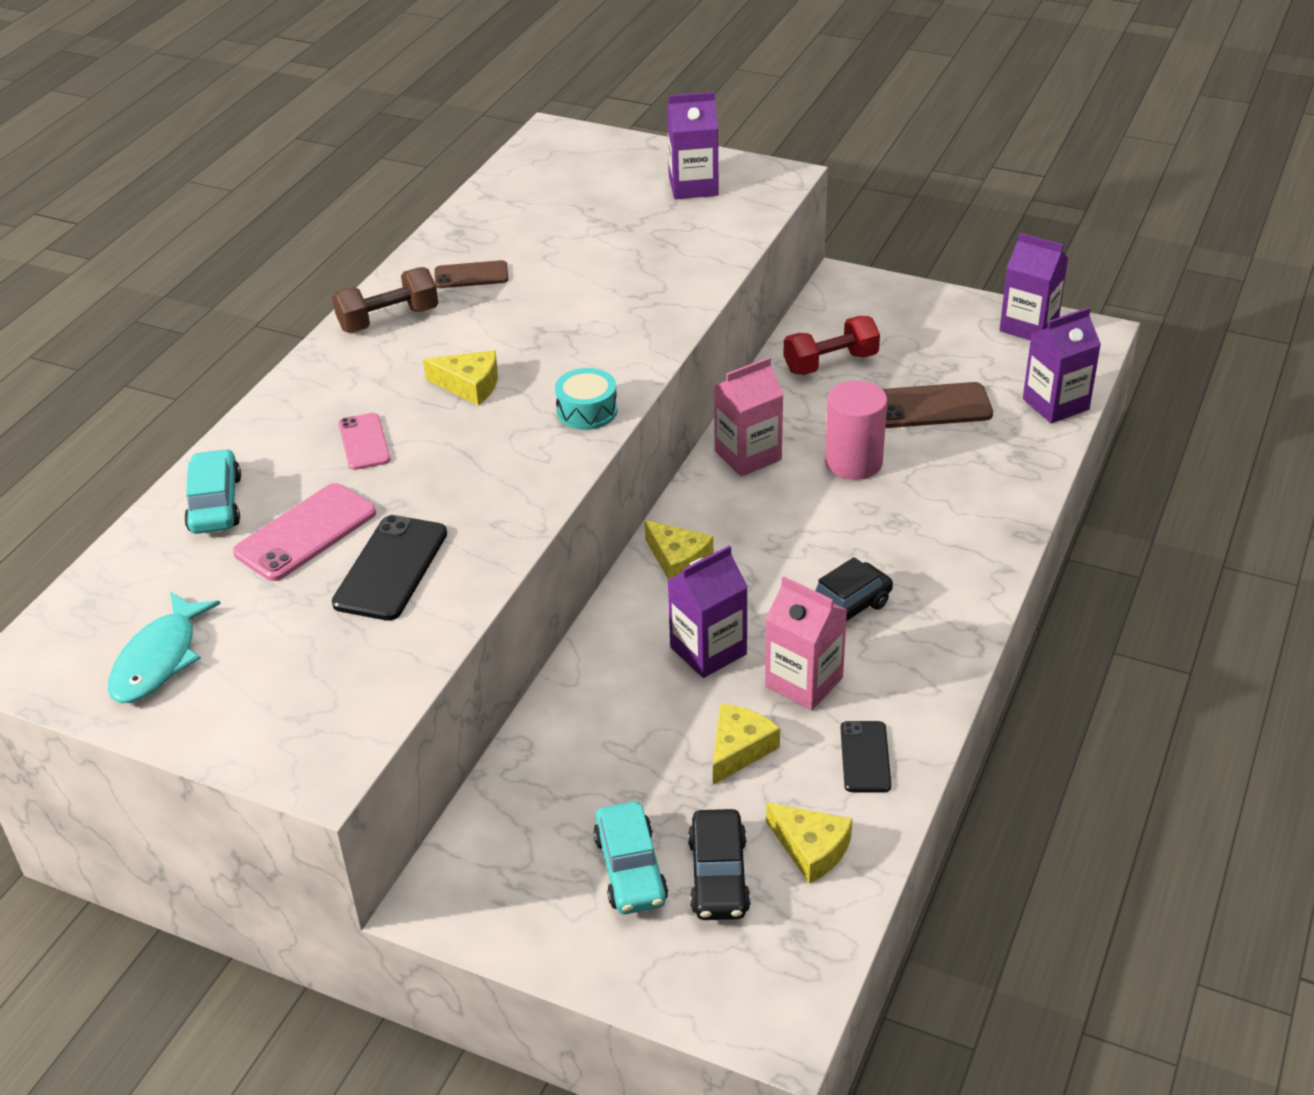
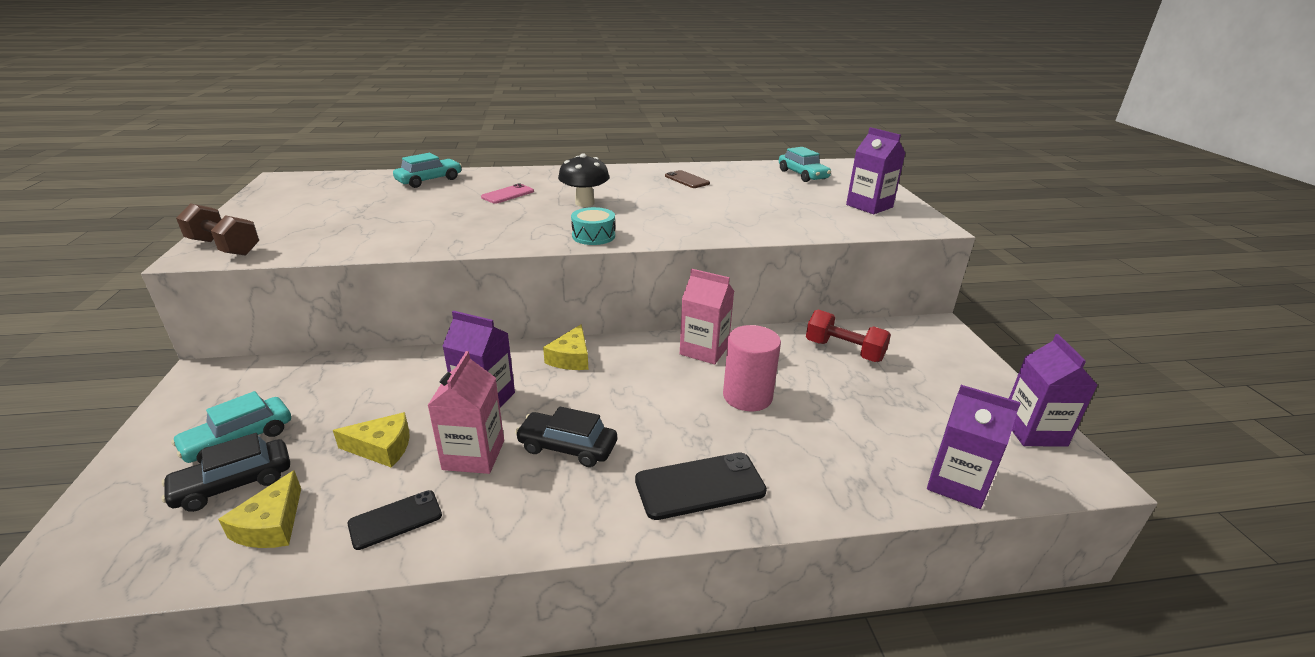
camera: 55 degrees right, 10 degrees down
(159, 659) = (293, 200): turquoise fish -> none
(305, 532) = (417, 202): pink phone -> none
(388, 319) = (622, 174): brown dumbbell -> brown dumbbell (224, 247)
(391, 568) = (396, 226): black phone -> black phone (700, 486)
(469, 385) = (584, 203): yellow cheese -> black mushroom
(551, 183) = (802, 175): none -> turquoise car
(931, 406) = (858, 412): brown phone -> none

